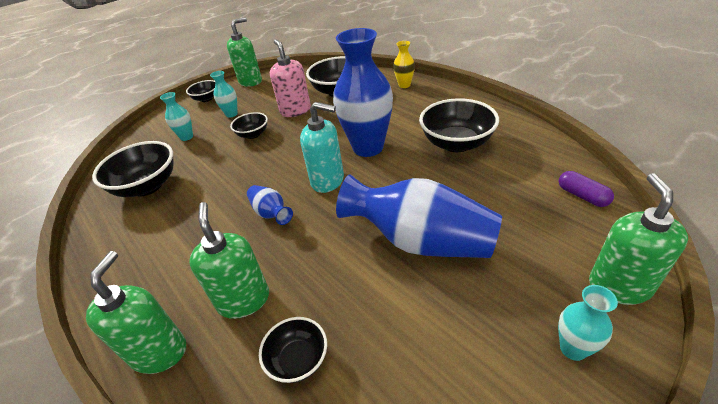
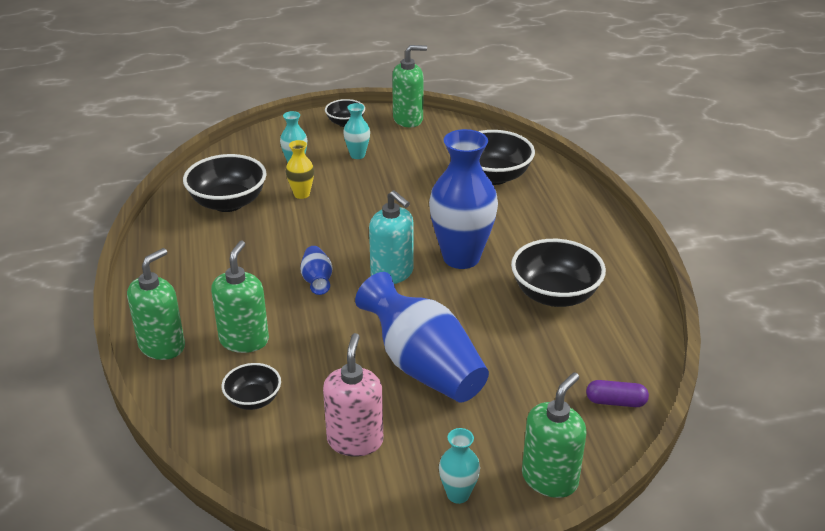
camera: 25 degrees right, 5 degrees down
(253, 134) = (361, 190): black bowl -> none
(295, 110) = (426, 180): pink soap dispenser -> pink soap dispenser (355, 440)
(404, 85) = (574, 201): yellow vase -> yellow vase (301, 194)
(582, 196) = (615, 402): purple capsule -> purple capsule turned 75 degrees counterclockwise

